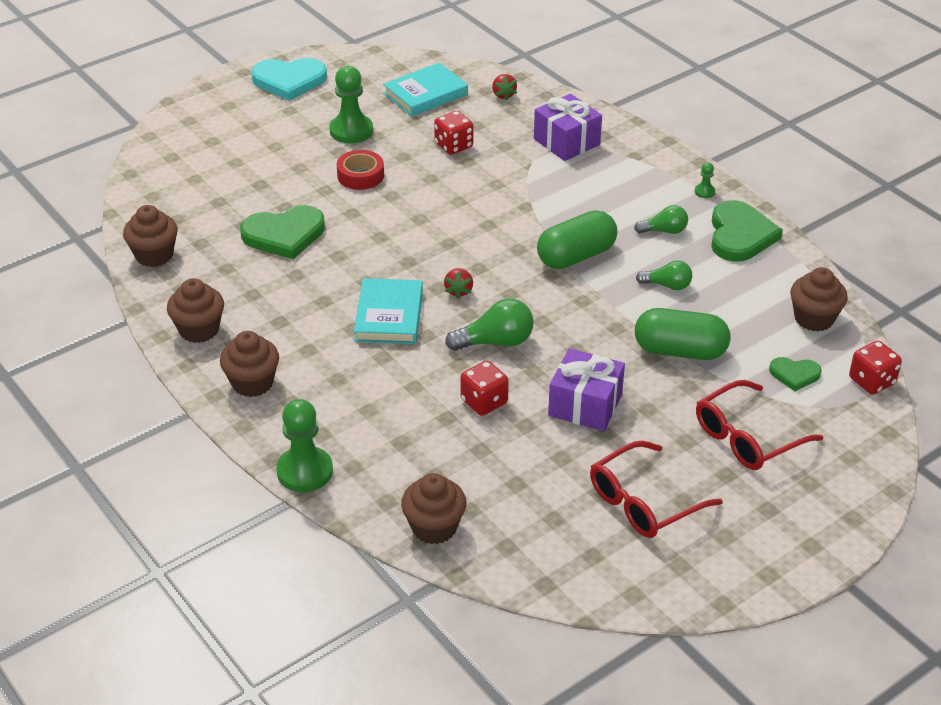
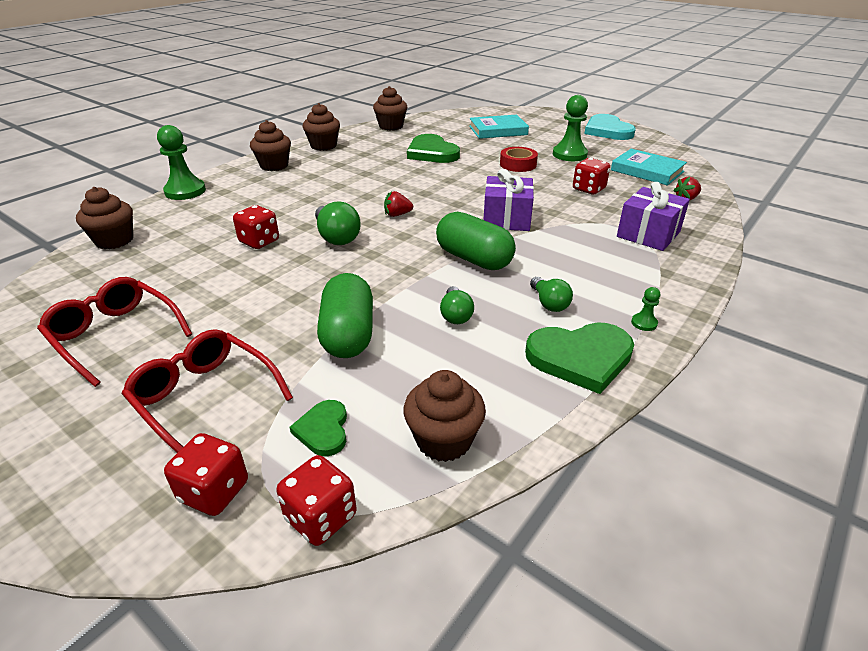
camera: 75 degrees right, 5 degrees down
(389, 316) = (356, 194): turquoise book -> turquoise book (498, 130)
(585, 405) = (257, 288): purple gift -> purple gift (506, 219)
(845, 429) = (214, 491): none -> red dice

